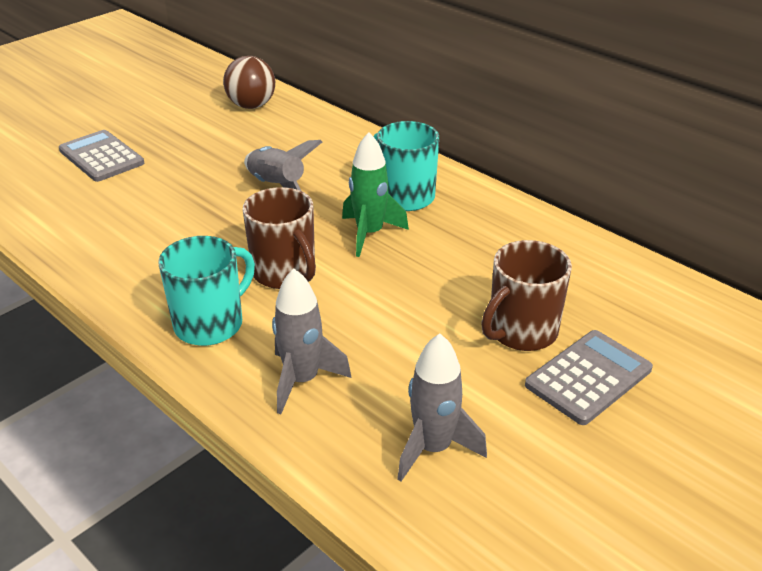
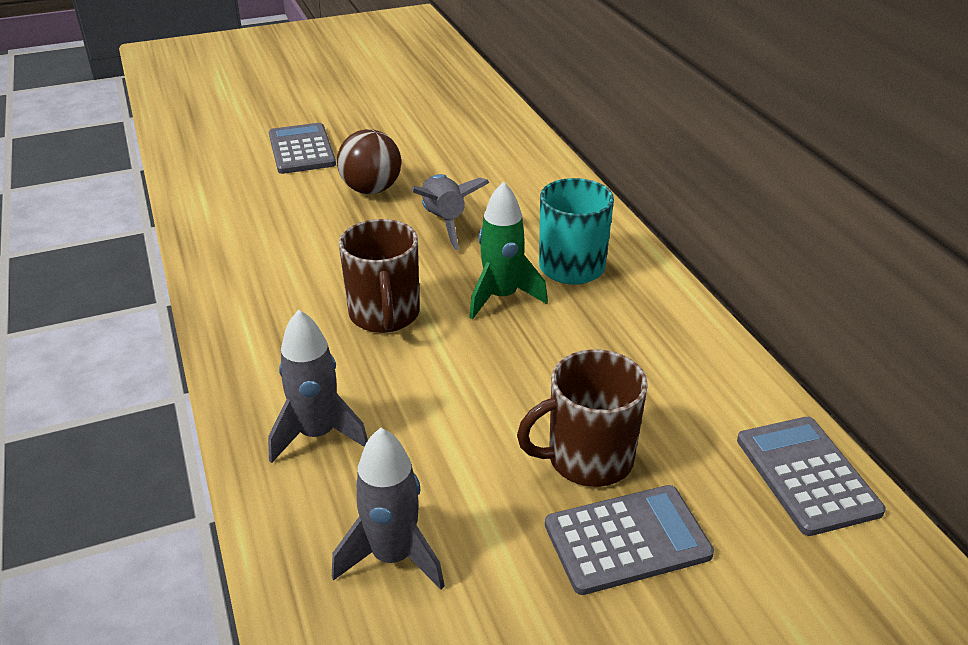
camera: 25 degrees right, 0 degrees up
(210, 324) = (276, 346): turquoise mug -> none
(251, 106) = (481, 128): brown ball -> brown ball (371, 189)
(671, 296) = (807, 475): none -> grey calculator

